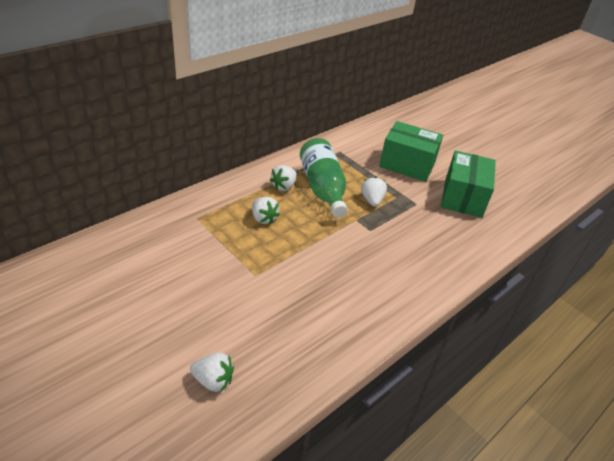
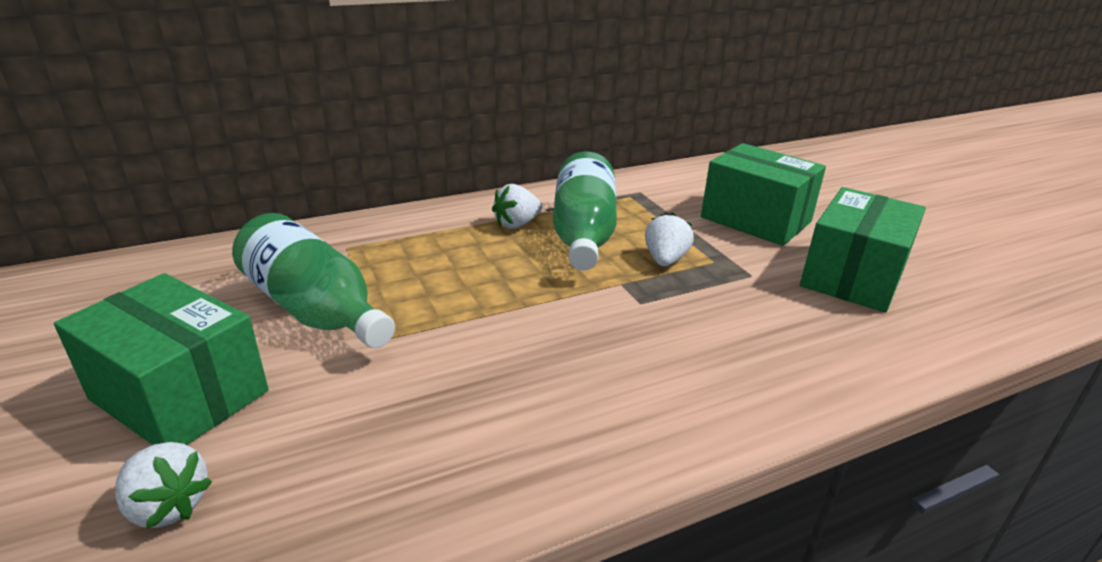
camera: 20 degrees right, 10 degrees down
(174, 326) = (179, 395): none -> green box
(208, 263) = (315, 309): none -> green bottle
(263, 218) = (454, 261): white strawberry -> none

